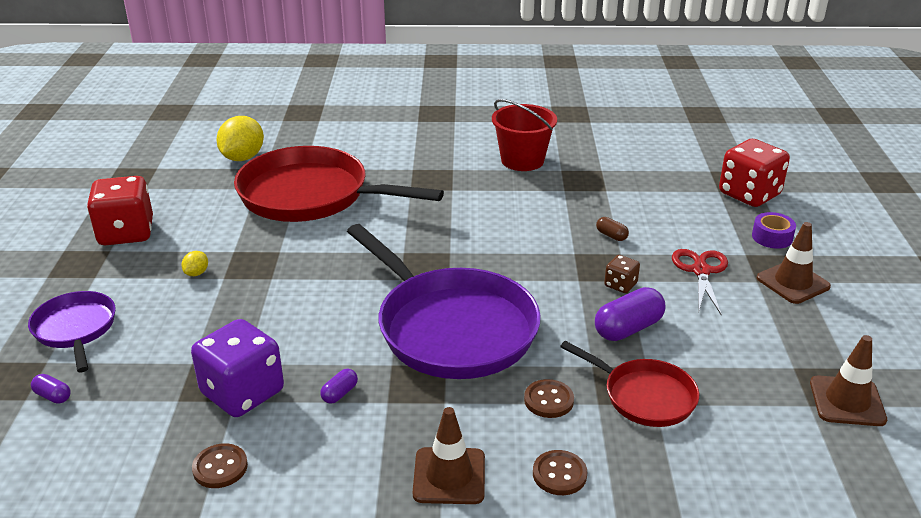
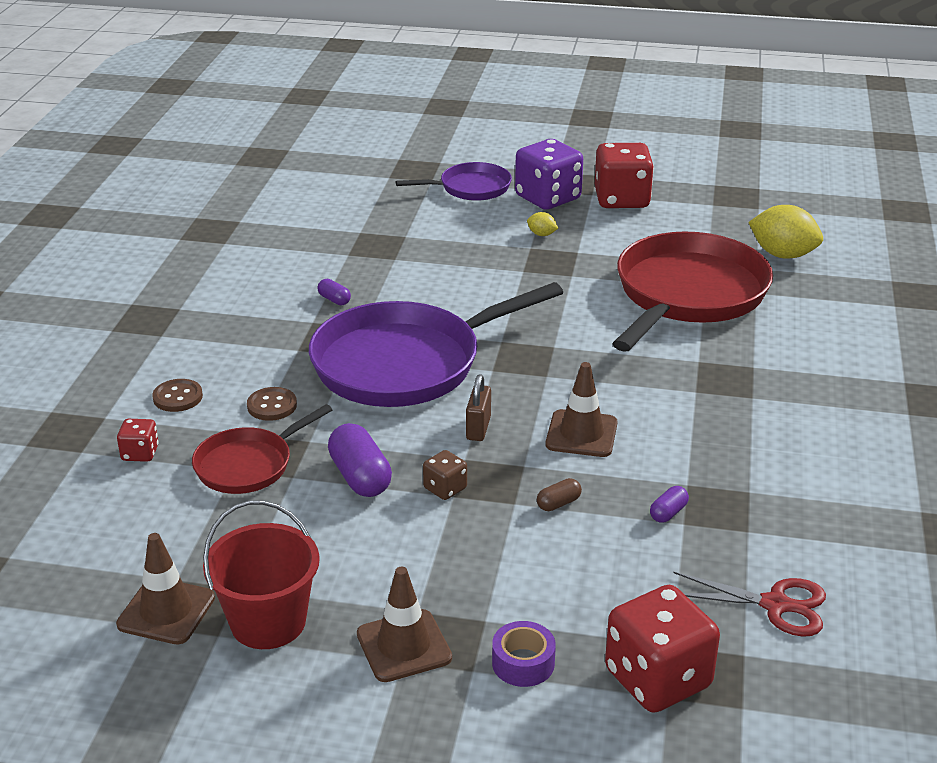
camera: 100 degrees right, 0 degrees up
(53, 396) = (387, 186): purple capsule -> purple capsule (668, 513)
(220, 467) = (274, 250): brown button -> none
(242, 393) = (356, 257): purple dice -> purple dice (548, 198)
(449, 476) = (208, 344): brown traffic cone -> brown traffic cone (581, 434)
(522, 160) = (778, 459): red bucket -> red bucket (268, 622)
(536, 278) = (478, 428): none -> brown padlock
(664, 477) = (140, 453): none -> red dice
(701, 271) = (456, 564): red scissors -> red scissors (775, 605)

